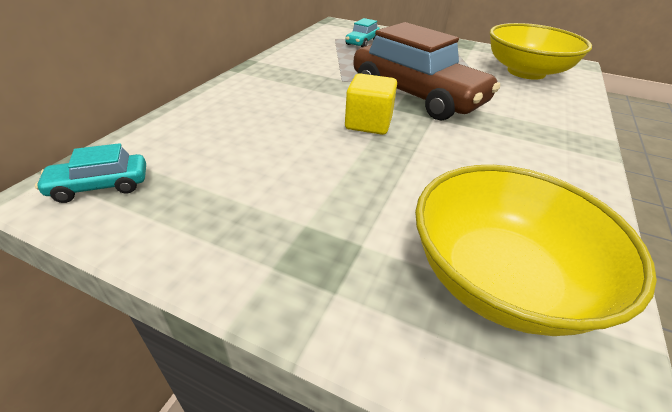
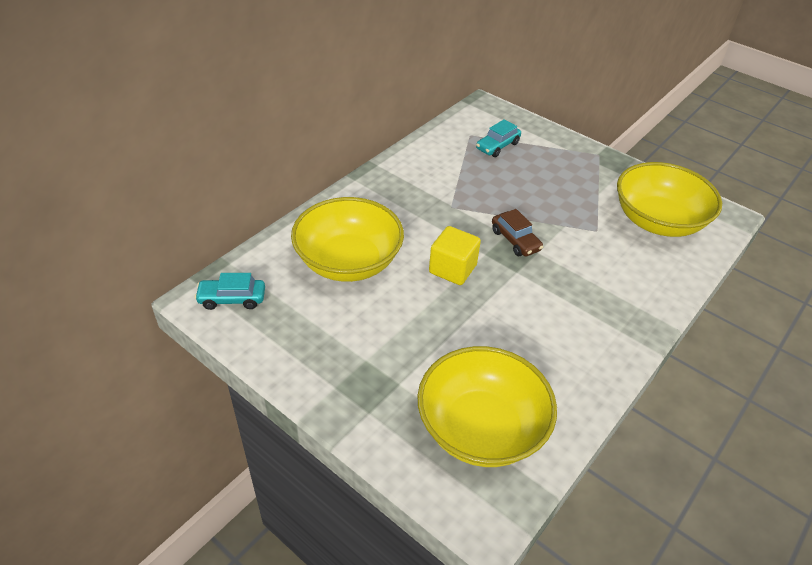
camera: 15 degrees right, 5 degrees up
(250, 131) = (348, 262): none -> yellow bowl
(416, 96) = (515, 240): brown car -> brown car, size x0.44

